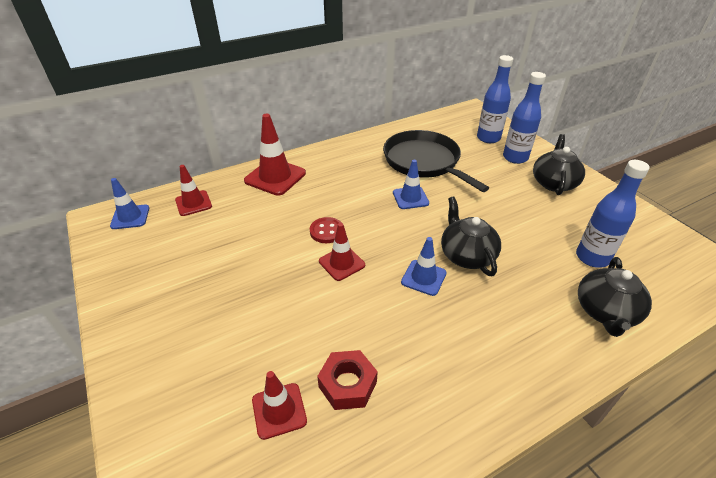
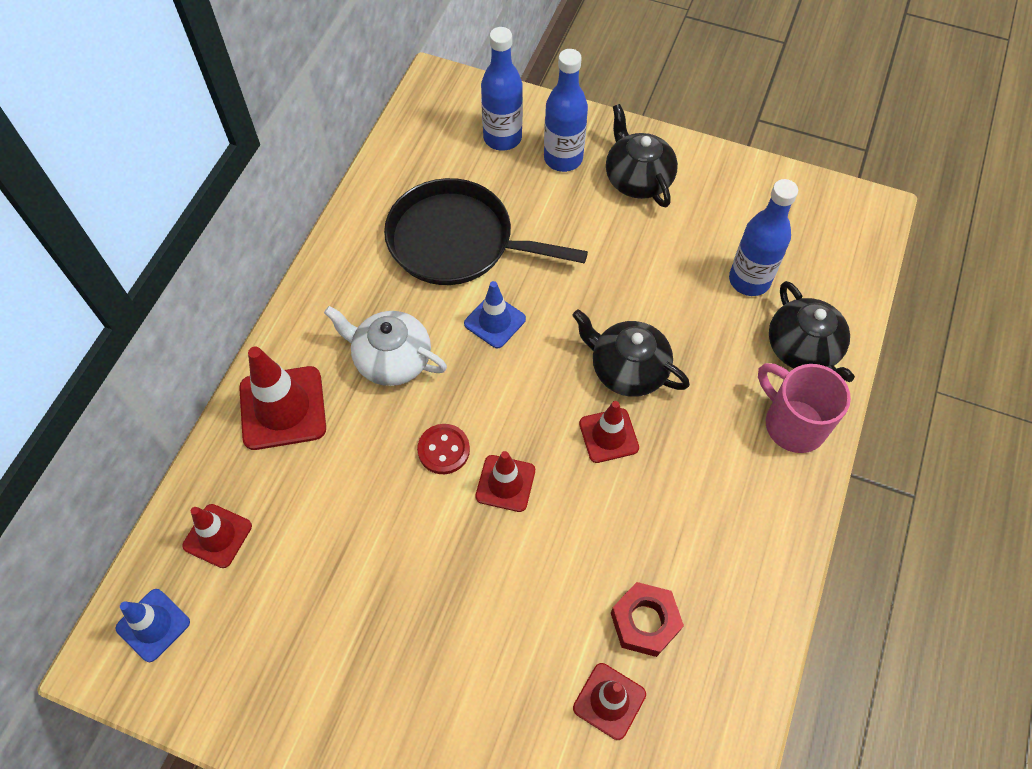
camera: 40 degrees left, 20 degrees up
(343, 186) = (391, 359): none -> white teapot
(423, 277) = (608, 435): blue traffic cone -> red traffic cone
(561, 346) = (792, 423): none -> pink mug

